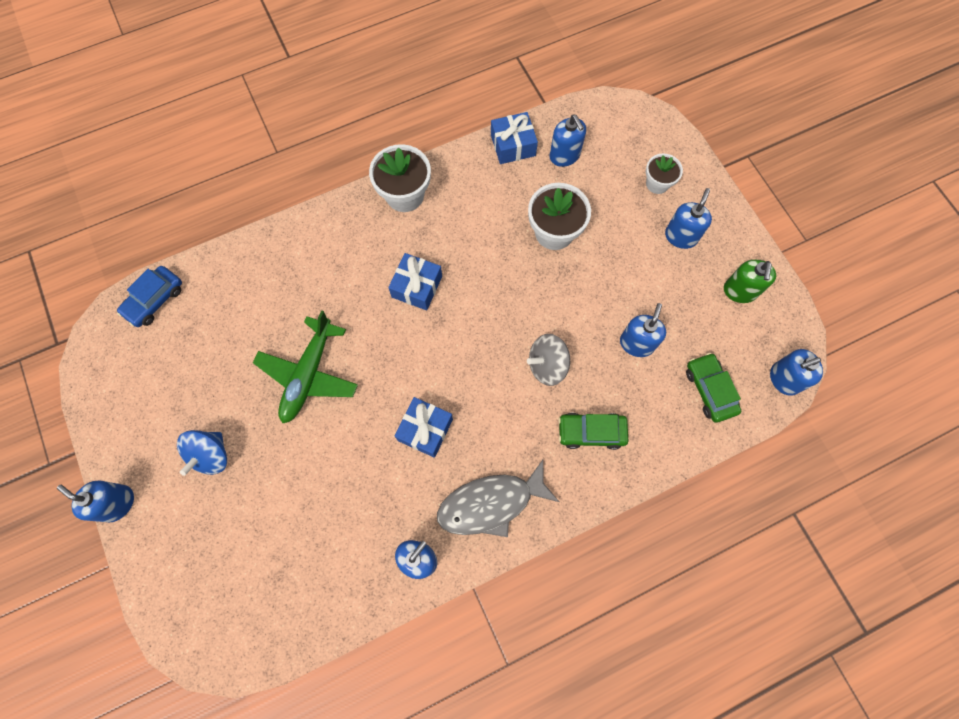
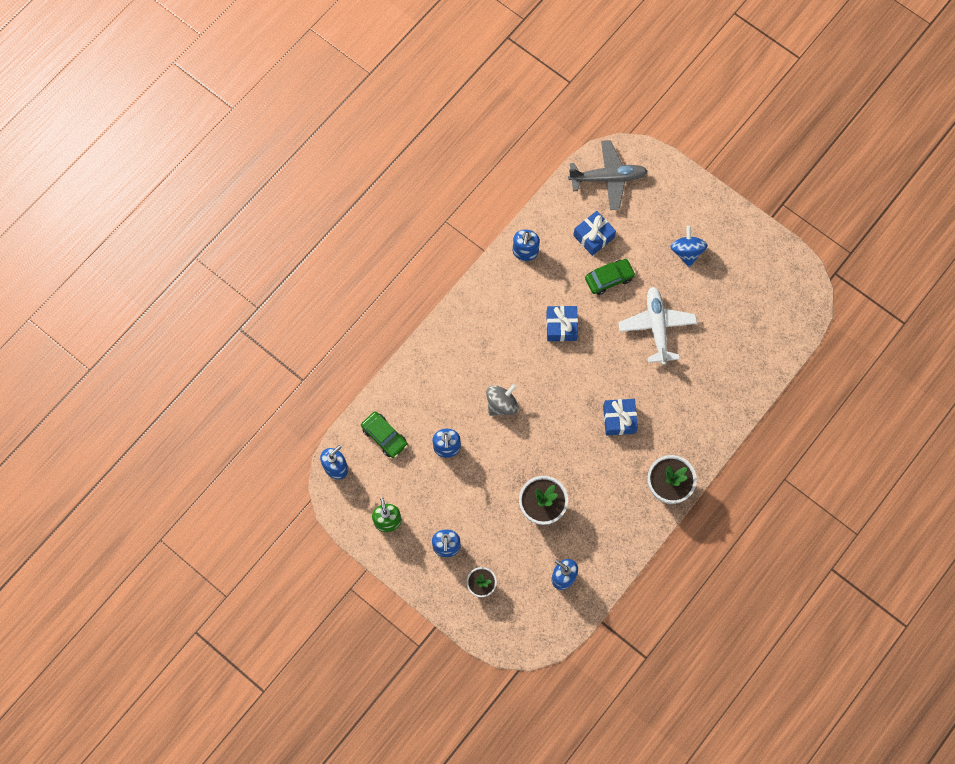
camera: 155 degrees right, 0 degrees up
(117, 503) = (724, 202): blue soap dispenser -> none
(154, 300) = (792, 329): blue car -> none
(245, 618) = (608, 178): none -> grey plane
(308, 375) = (656, 327): green plane -> white plane
(491, 503) = (497, 301): grey fish -> none
(513, 145) = (607, 567): blue gift -> blue gift (593, 236)
(591, 432) = (453, 373): green car -> green car (609, 279)

